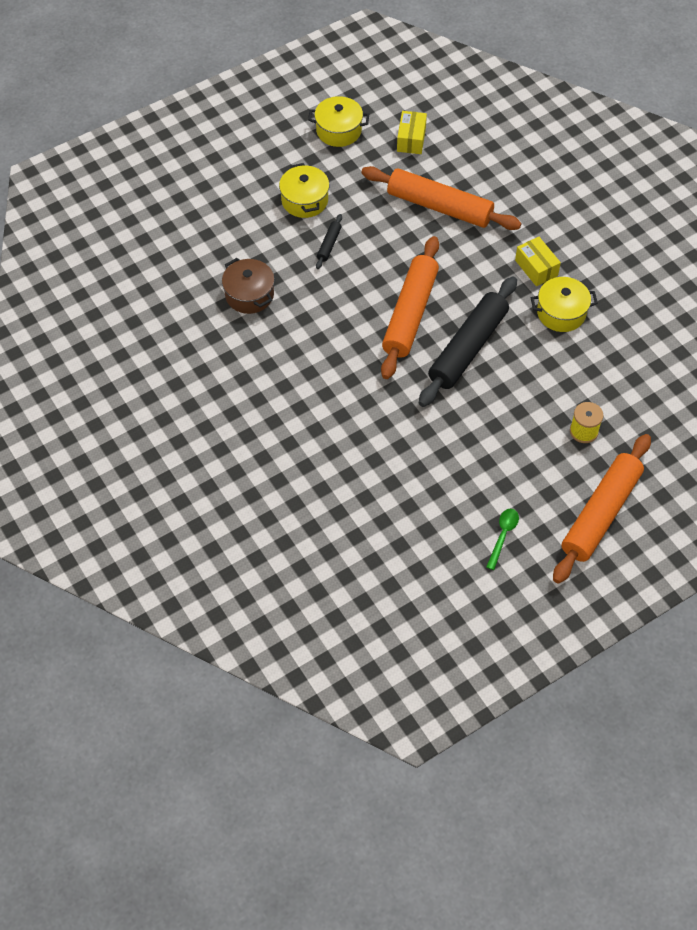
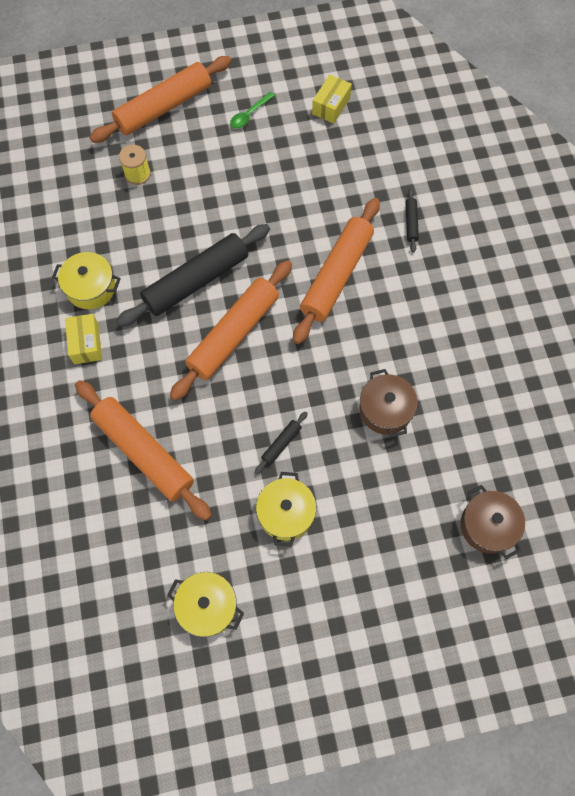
camera: 160 degrees left, 10 degrees up
(138, 238) = (487, 526): none -> brown pot
(281, 468) = (411, 223): none -> black rolling pin
(337, 394) = (336, 275): none -> orange rolling pin
(411, 139) = (129, 560): yellow box -> yellow box (331, 106)

